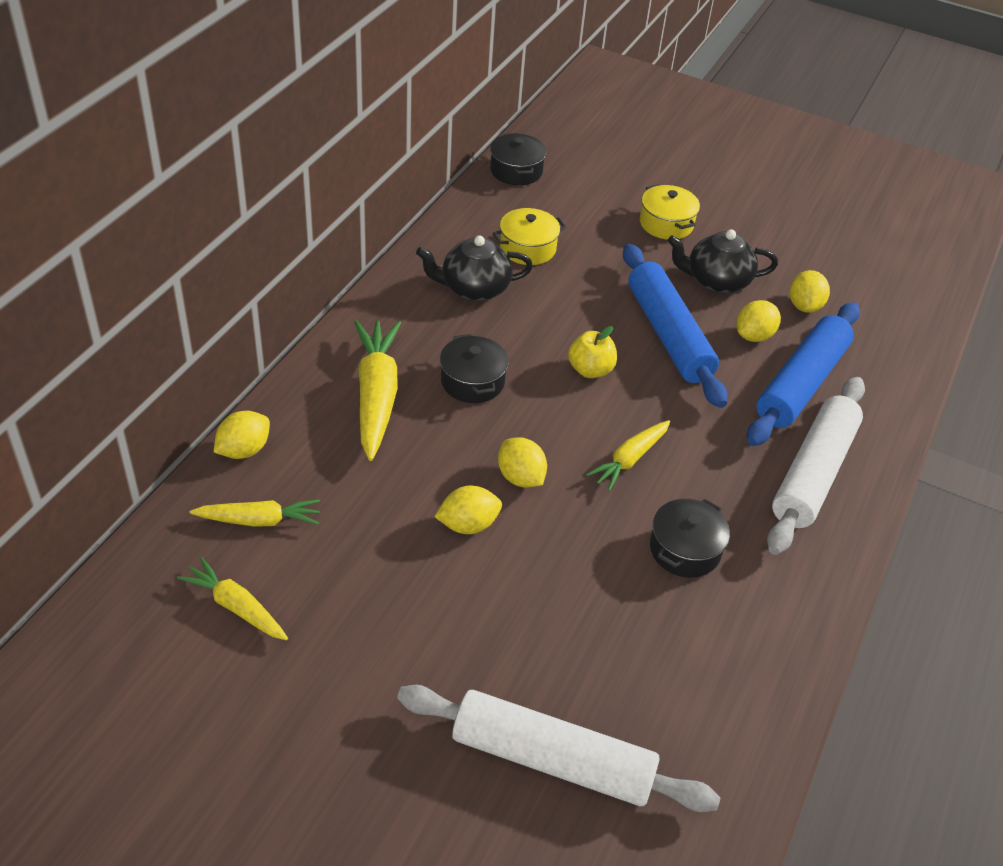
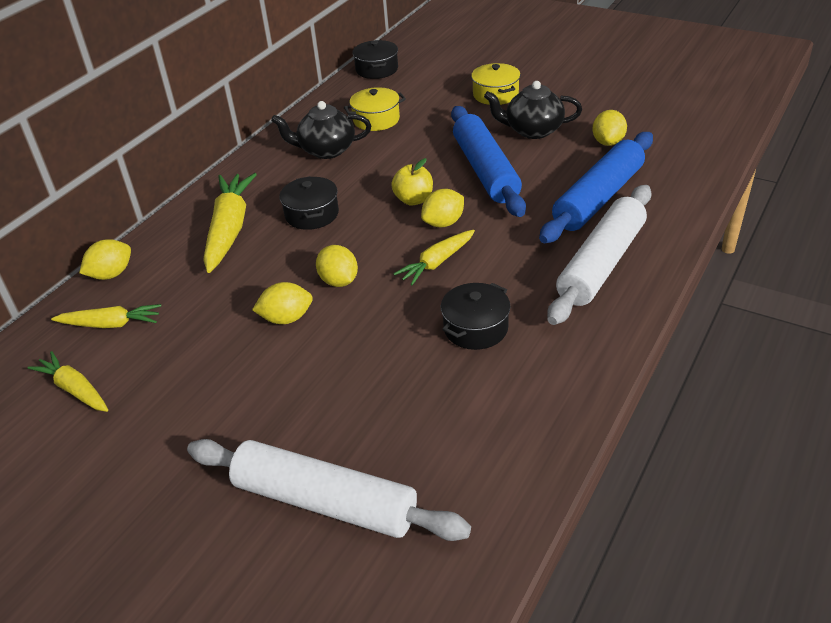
camera: 10 degrees right, 5 degrees down
(754, 336) = (560, 166): yellow lemon -> yellow lemon (443, 223)

